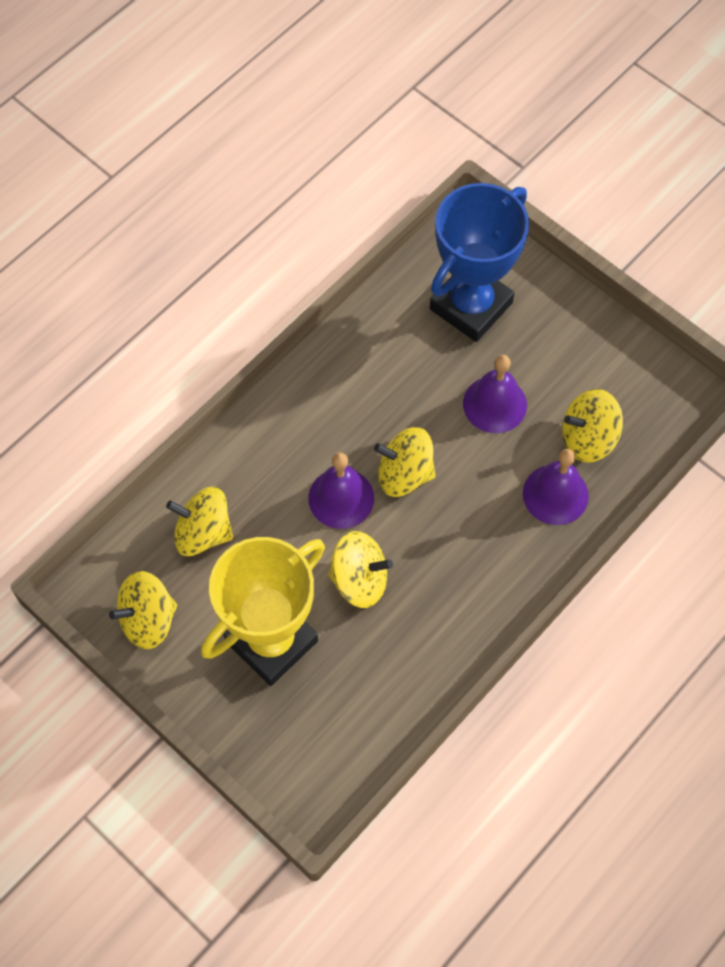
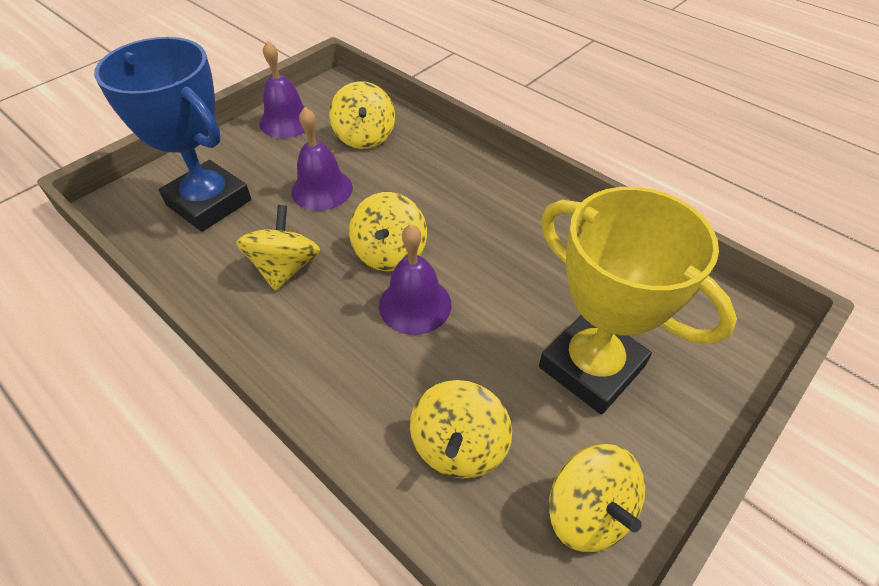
camera: 90 degrees left, 15 degrees down
(359, 580) = (509, 289): yellow spinning top -> yellow spinning top (285, 268)
(555, 494) = (416, 156): purple bell -> purple bell (286, 121)

